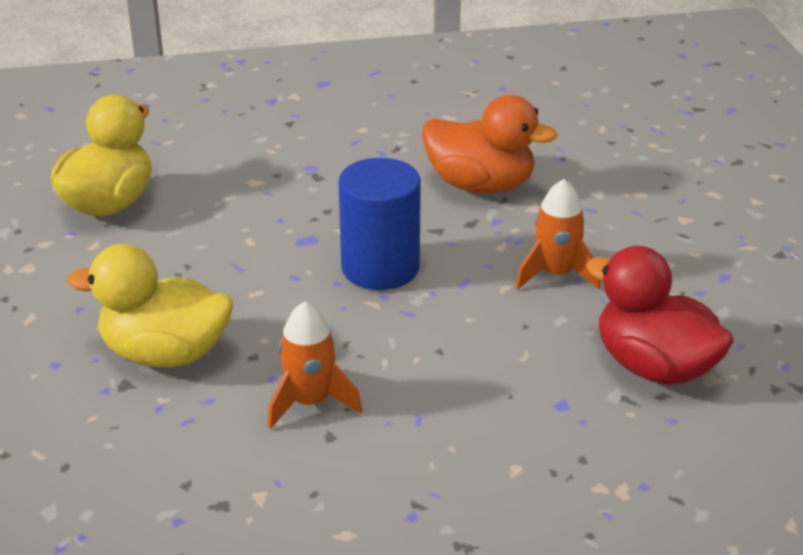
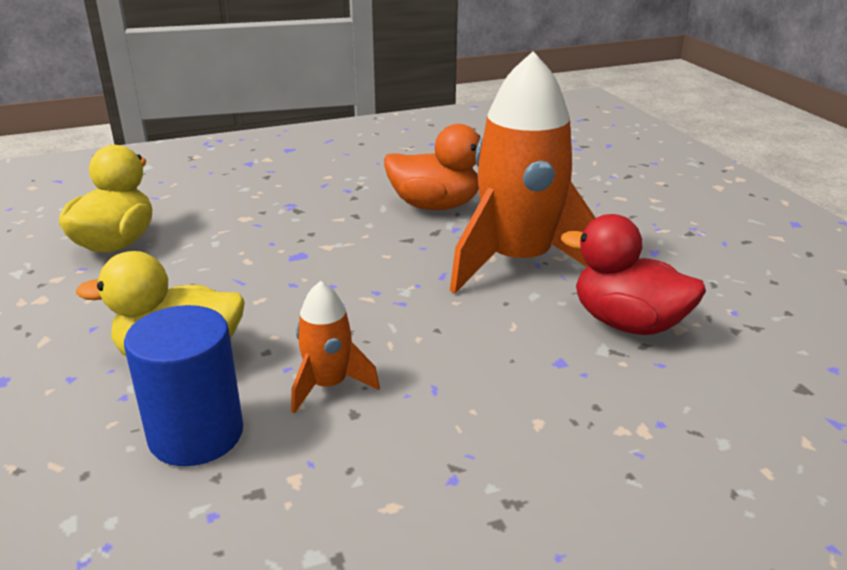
camera: 10 degrees left, 5 degrees down
(380, 268) = (367, 270): blue cylinder -> blue cylinder (196, 435)
(555, 274) = (518, 262): orange rocket -> orange rocket, size x2.18

